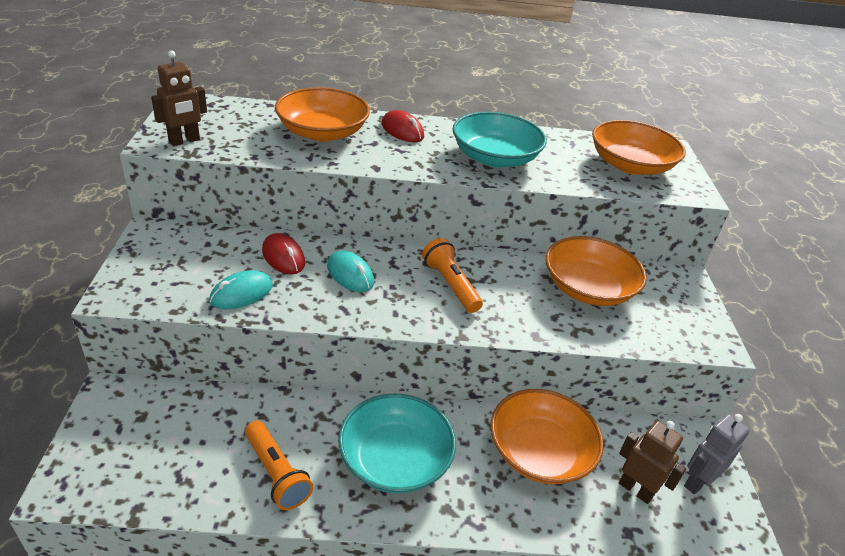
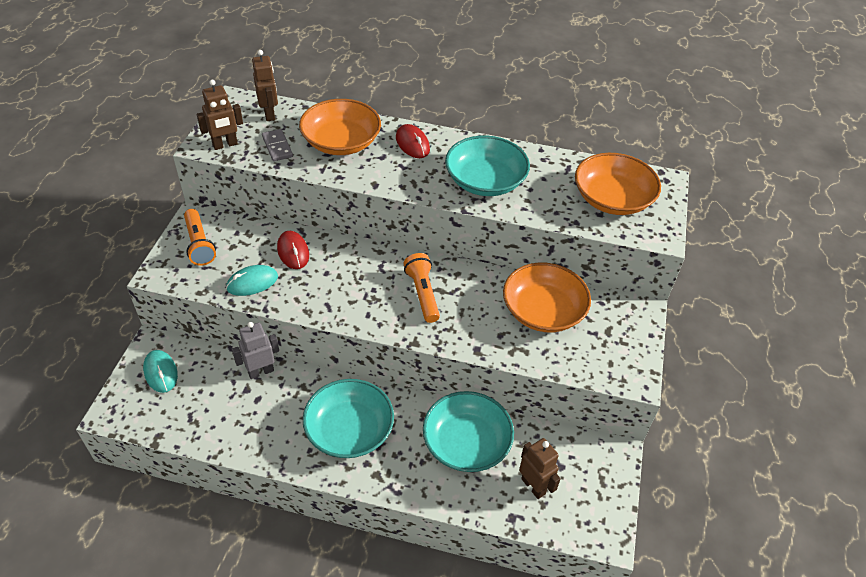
camera: 15 degrees right, 10 degrees up
(230, 112) = (269, 114): none -> brown robot
(249, 140) = (277, 147): none -> grey domino
(276, 473) = (259, 426): orange flashlight -> orange flashlight (199, 244)
(350, 274) = (342, 274): turquoise mouse -> turquoise mouse (160, 372)
(540, 452) = (466, 443): orange bowl -> turquoise bowl
(697, 482) = (589, 489): grey robot -> grey robot (261, 371)

